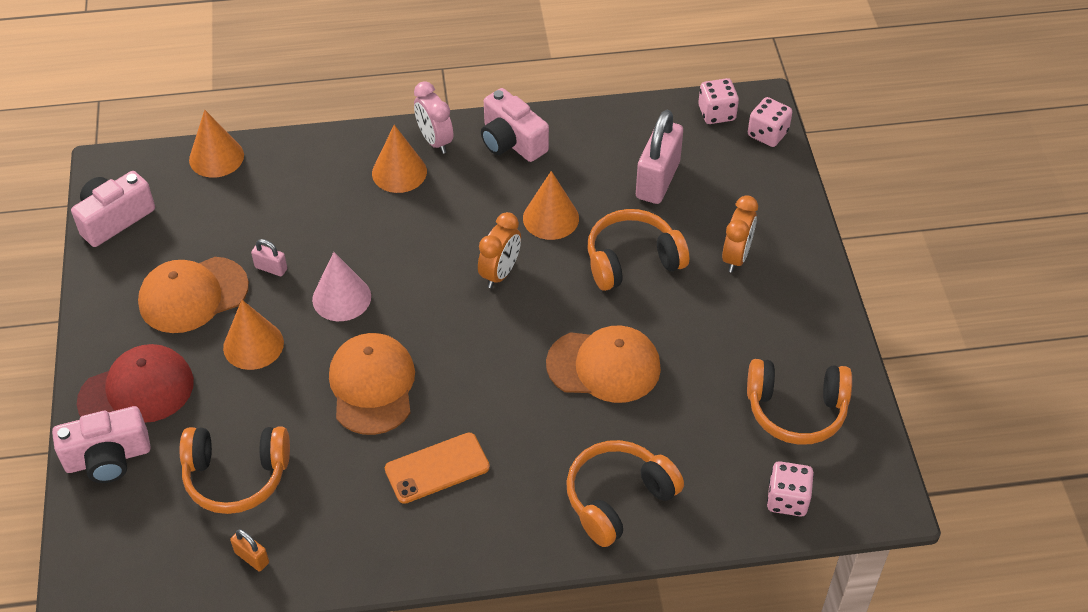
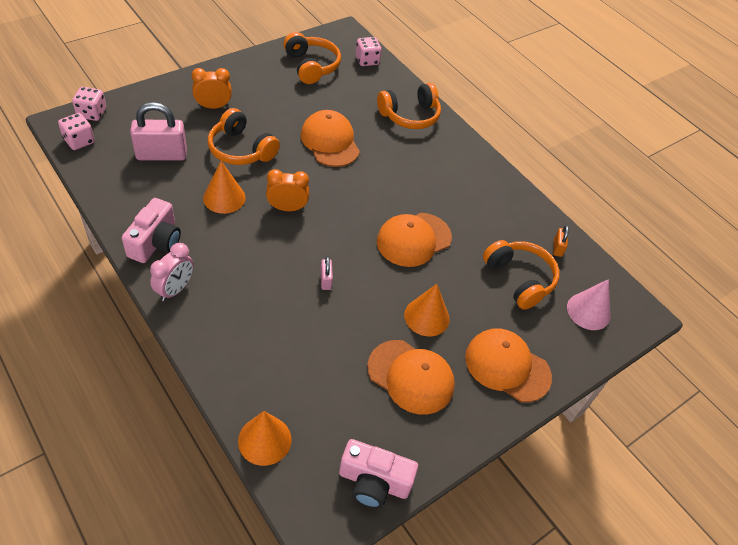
camera: 125 degrees left, 0 degrees up
(108, 458) = (561, 354): pink camera -> none
(137, 391) = (507, 366): red cap -> orange cap
(271, 268) = (357, 338): pink padlock -> pink padlock (326, 280)
(341, 298) = (357, 284): pink cone -> pink cone (588, 311)
(399, 172) = (220, 299): orange cone -> none
(437, 468) = (445, 190): orange phone -> none
(618, 499) = (410, 115): orange headphones -> orange headphones turned 45 degrees counterclockwise

